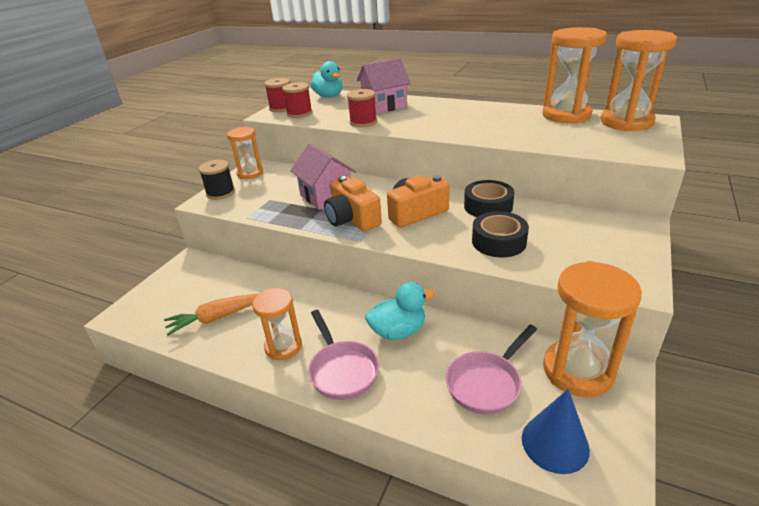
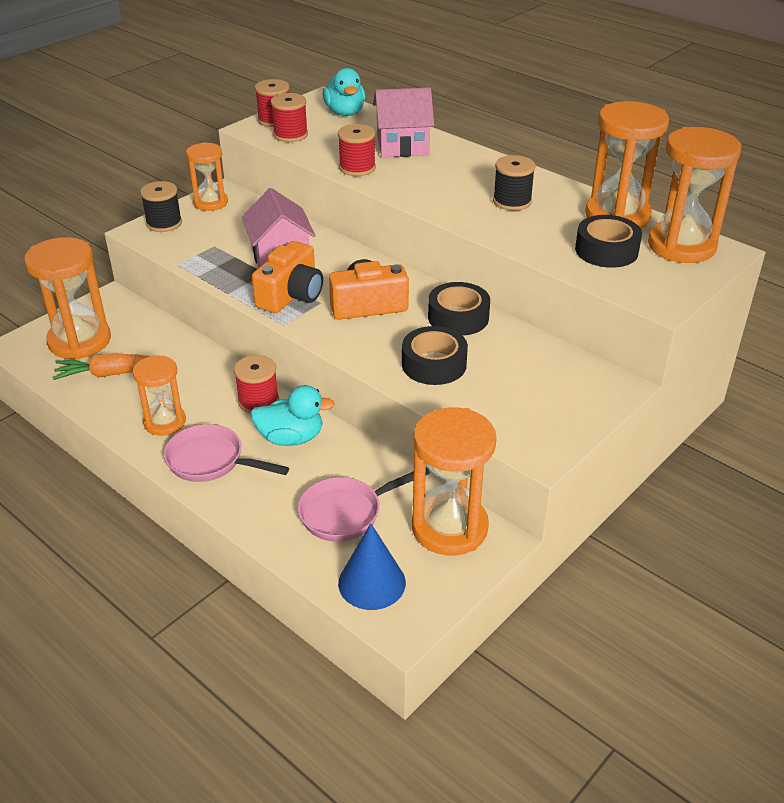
camera: 15 degrees right, 5 degrees up
(177, 298) = (80, 341): none -> orange hourglass
(342, 370) = (211, 461): pink pan -> pink pan turned 120 degrees clockwise
(352, 219) = (291, 295): orange camera -> orange camera turned 135 degrees counterclockwise
(353, 308) = (258, 401): none -> red spool
(488, 120) = (512, 201): none -> black spool
(582, 134) = (606, 250): none -> black tape

